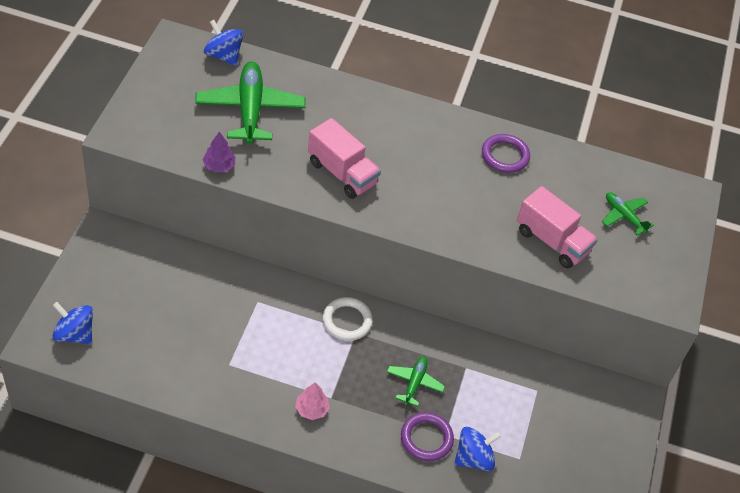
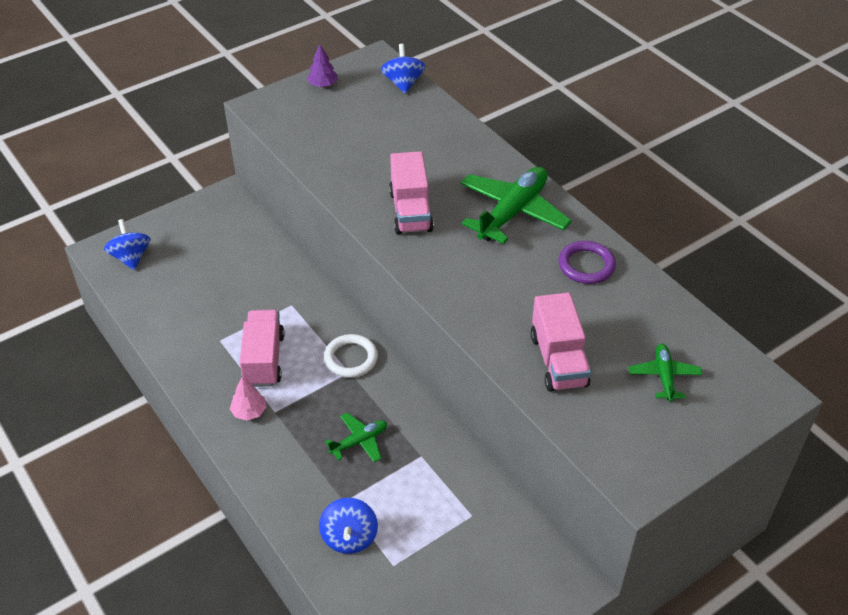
camera: 45 degrees right, 5 degrees down
(219, 166) = (311, 161): purple tree -> purple tree (323, 85)
(250, 110) = (382, 131): green plane -> green plane (513, 212)
(281, 360) = (264, 360): none -> pink truck
(426, 438) = (323, 494): purple ring -> none
(473, 458) = (349, 537): blue spinning top -> blue spinning top turned 75 degrees clockwise

